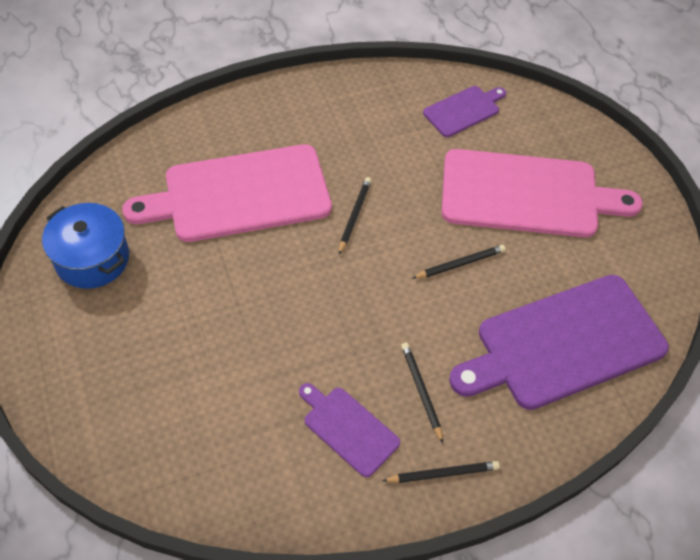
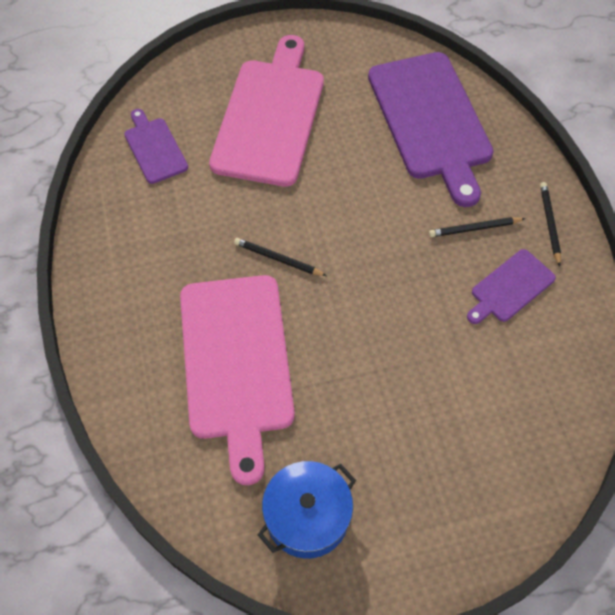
camera: 80 degrees left, 5 degrees up
(460, 264) = (344, 180): black pencil -> none

